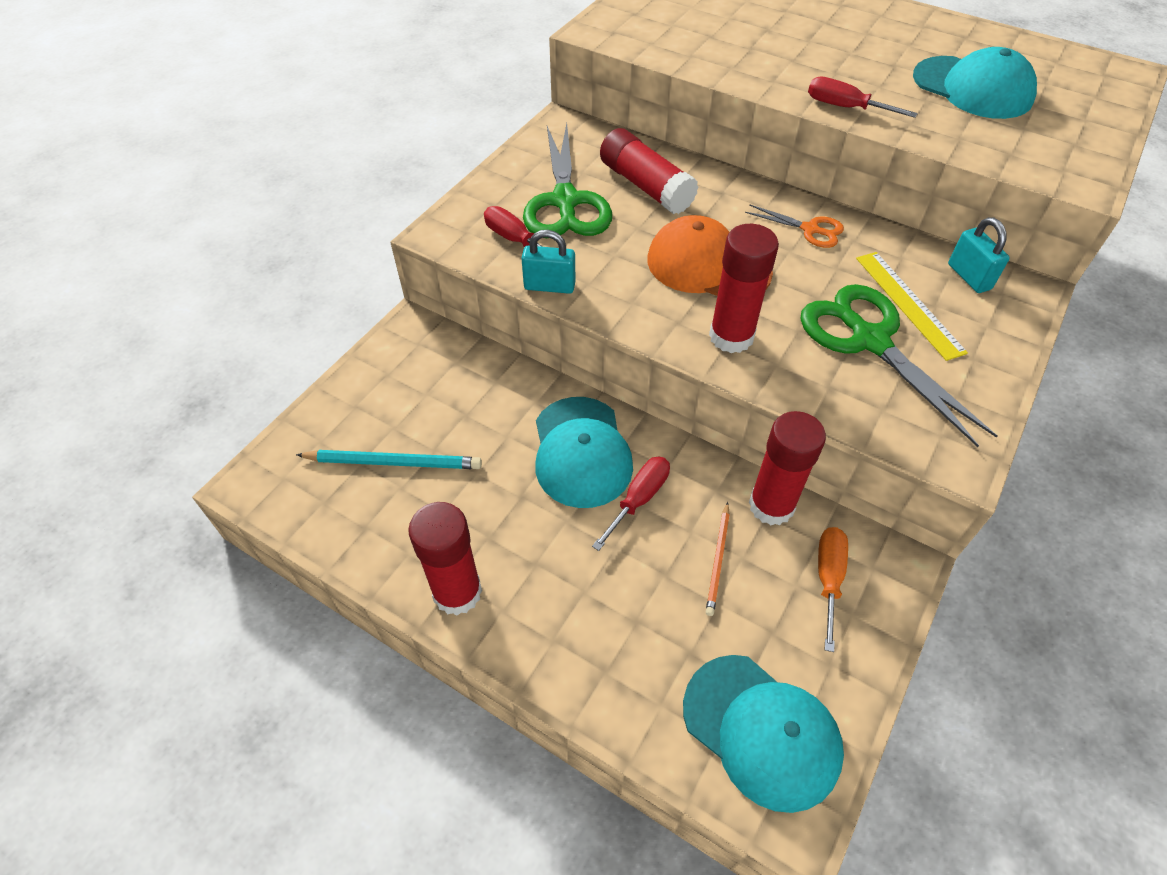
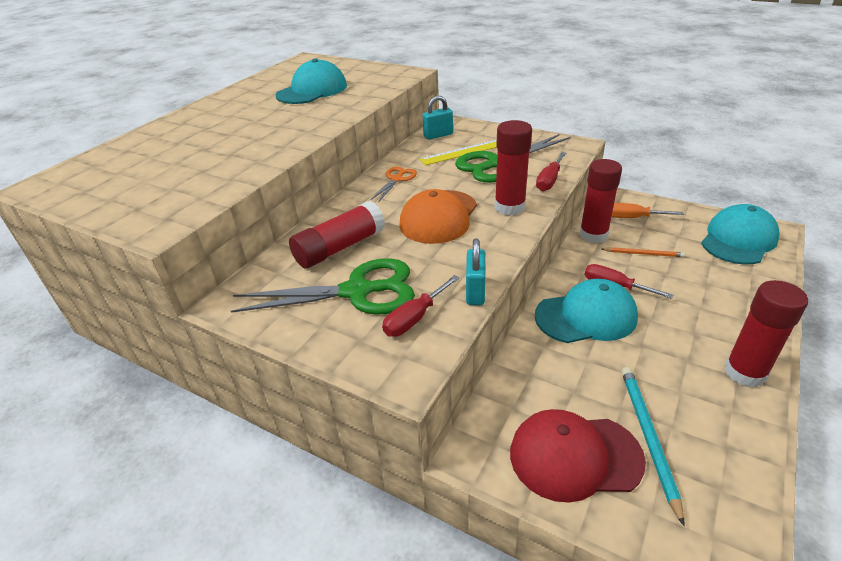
camera: 90 degrees left, 15 degrees down
(389, 399) = (574, 456): none -> red cap
(845, 107) = (326, 124): red screwdriver -> red screwdriver (549, 181)

